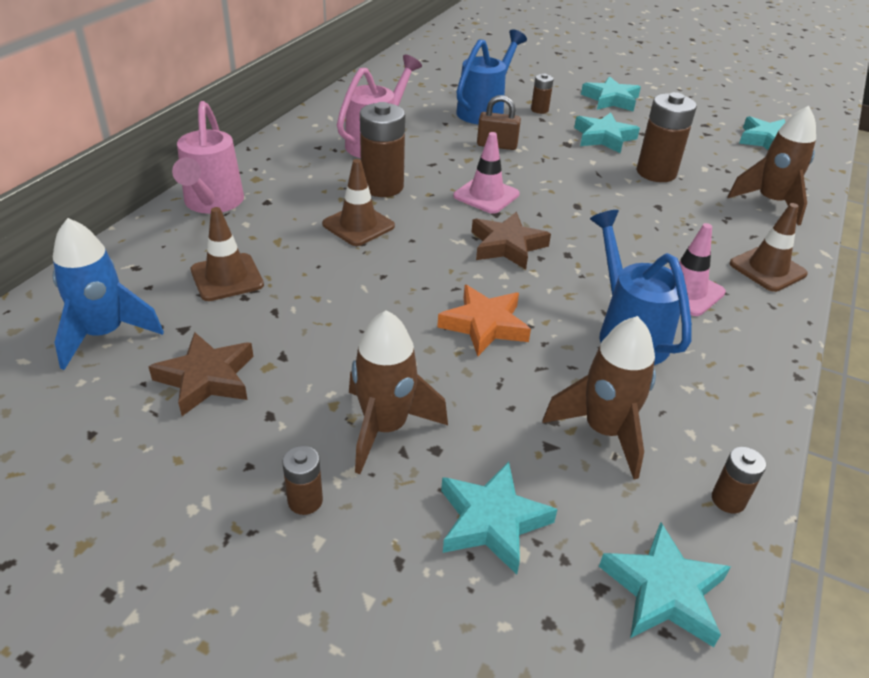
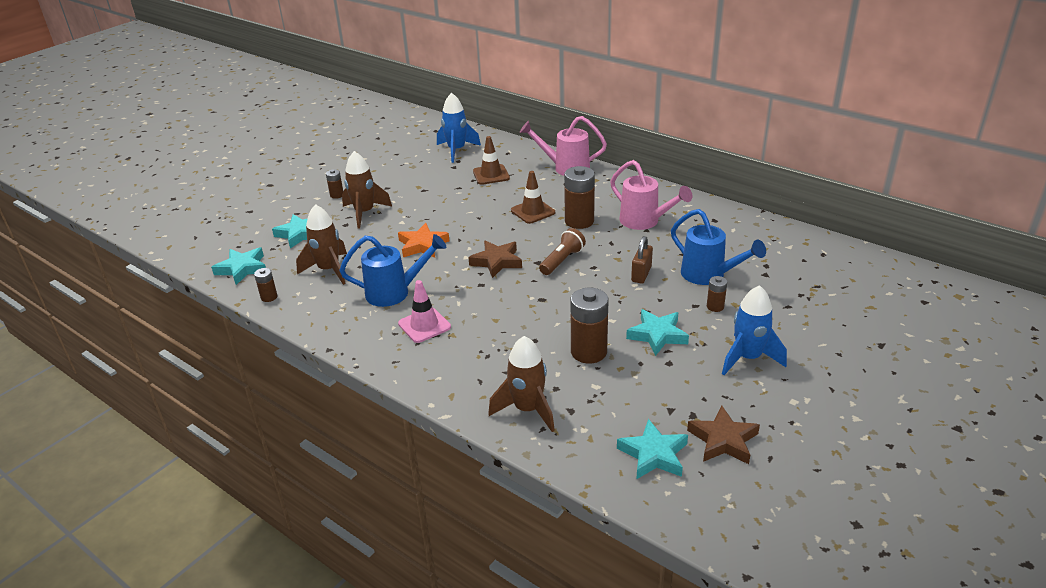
camera: 105 degrees right, 5 degrees down
(207, 378) = (416, 173): brown star -> brown star (723, 440)
(486, 195) = (562, 261): pink traffic cone -> brown flashlight
(611, 100) = (748, 358): turquoise star -> blue rocket
(767, 269) = (435, 373): brown traffic cone -> none

